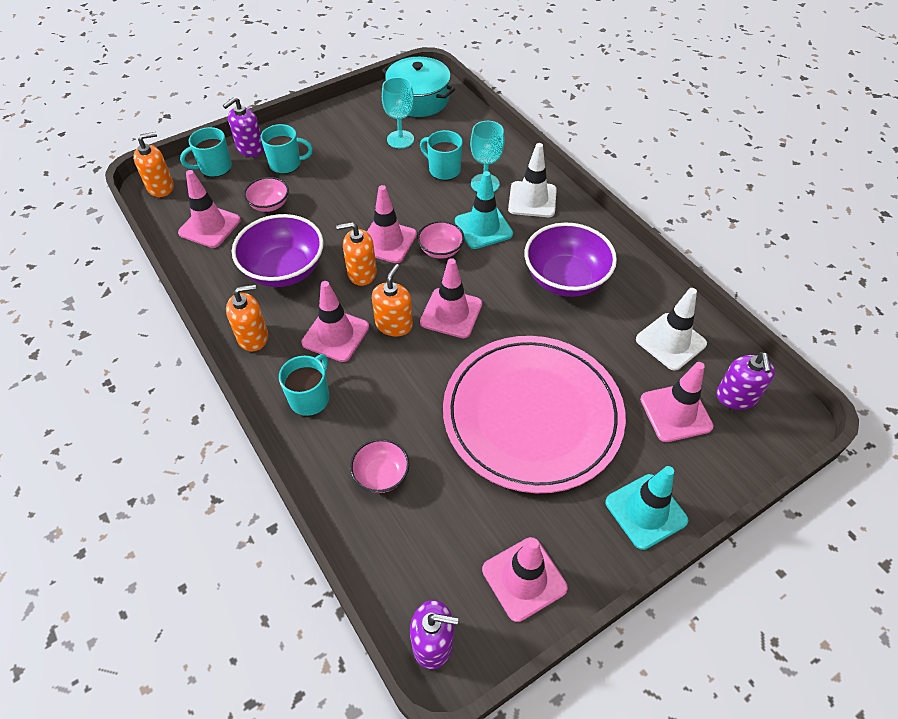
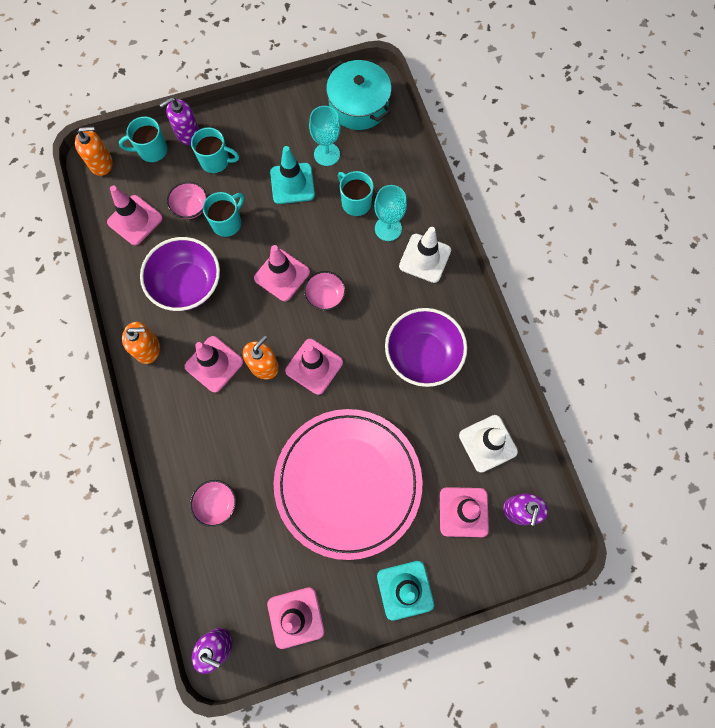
camera: 15 degrees right, 20 degrees up
(310, 398) = (180, 420): turquoise mug -> turquoise mug (227, 223)
(361, 273) = (251, 304): orange soap dispenser -> none
(483, 228) = (370, 280): turquoise traffic cone -> turquoise traffic cone (292, 183)

